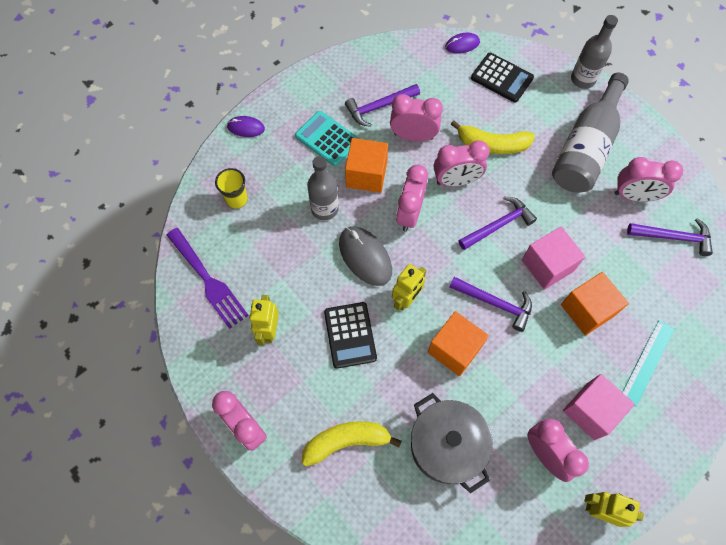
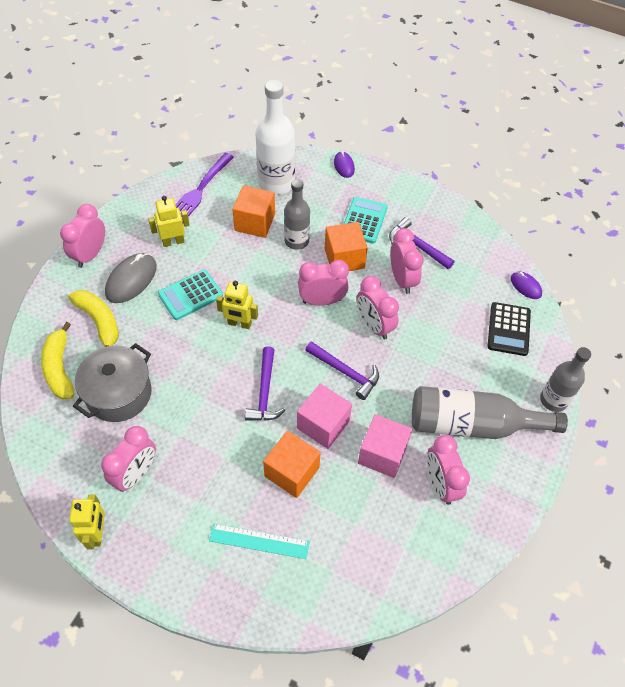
camera: 65 degrees right, 10 degrees down
(236, 199) = (276, 183): yellow cup -> white bottle
(350, 335) = (190, 295): black calculator -> turquoise calculator
(365, 257) = (265, 282): grey mouse -> grey mouse (131, 280)
(454, 349) = (208, 373): orange cube -> orange cube (255, 222)
(492, 144) = (429, 343): yellow banana -> yellow banana (60, 368)
(591, 411) = (190, 501): pink cube -> pink cube (382, 454)
(673, 237) = (411, 535): purple hammer -> none

